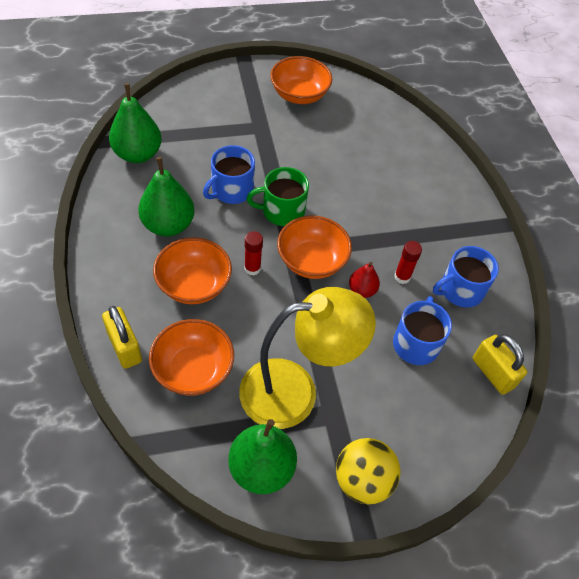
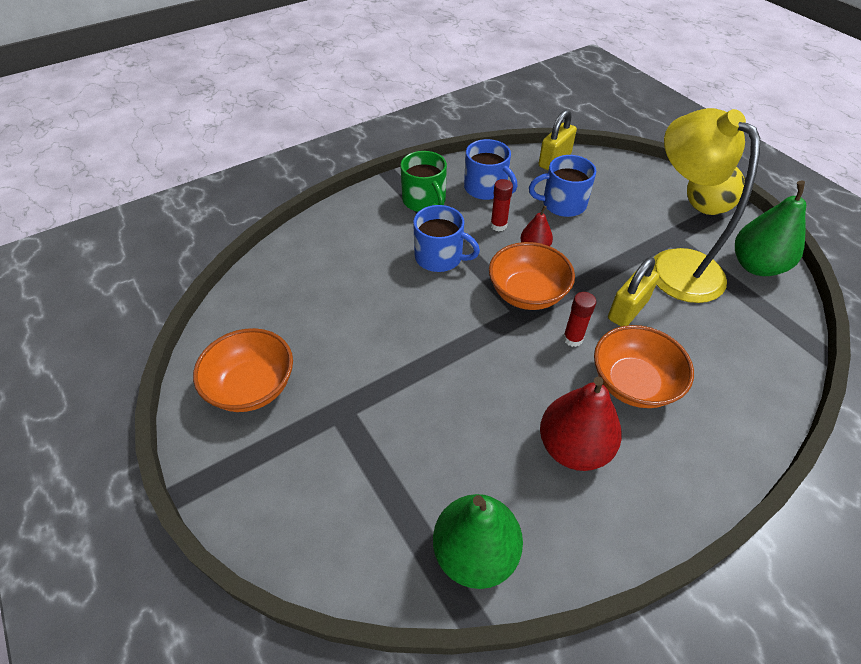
camera: 105 degrees left, 5 degrees down
(124, 347) = (755, 414): yellow padlock -> yellow padlock (627, 310)
(168, 225) = (573, 447): green pear -> red pear
(193, 370) = (723, 344): orange bowl -> none
(231, 190) = (474, 401): blue mug -> blue mug (440, 257)
(282, 211) = (475, 339): green mug -> green mug (424, 200)

